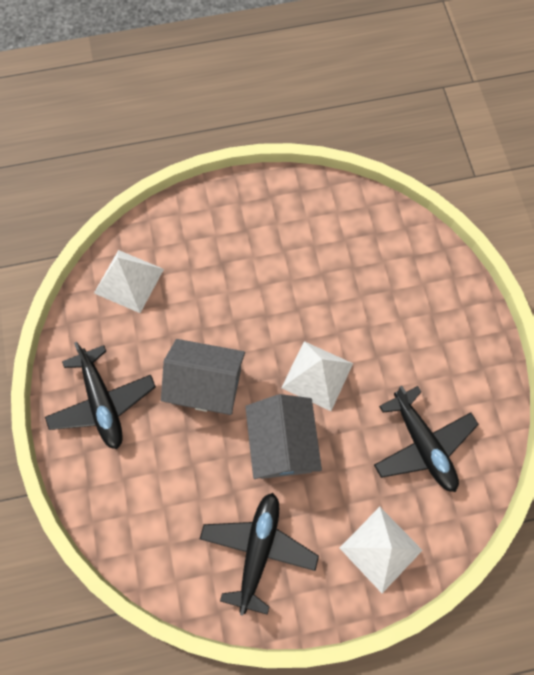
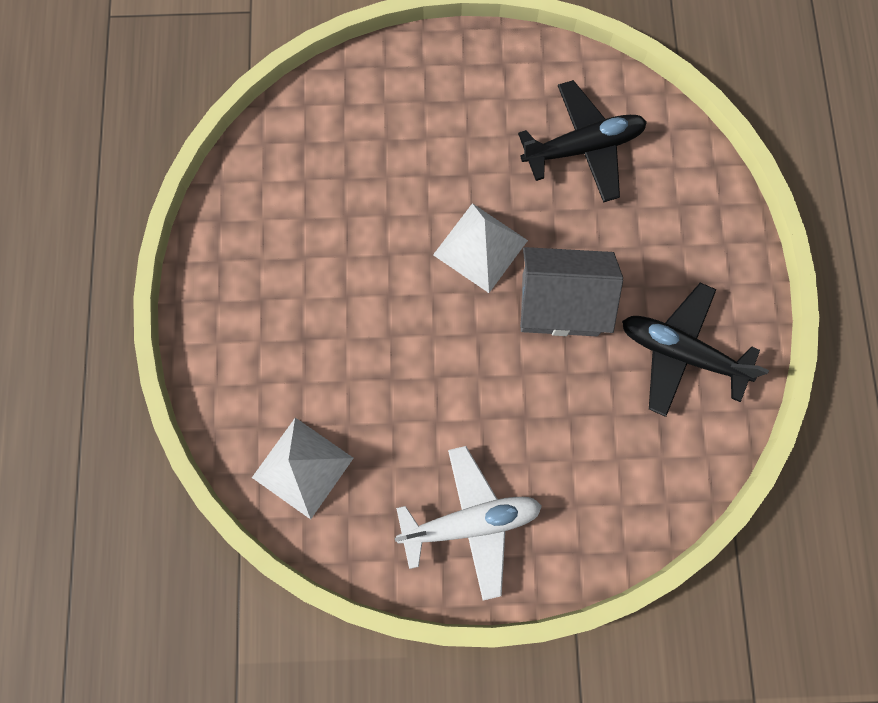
camera: 80 degrees left, 5 degrees up
(102, 402) = (470, 522): black plane -> white plane
(206, 385) = (470, 383): grey house -> none
(380, 549) = (695, 218): white pyramid -> none

